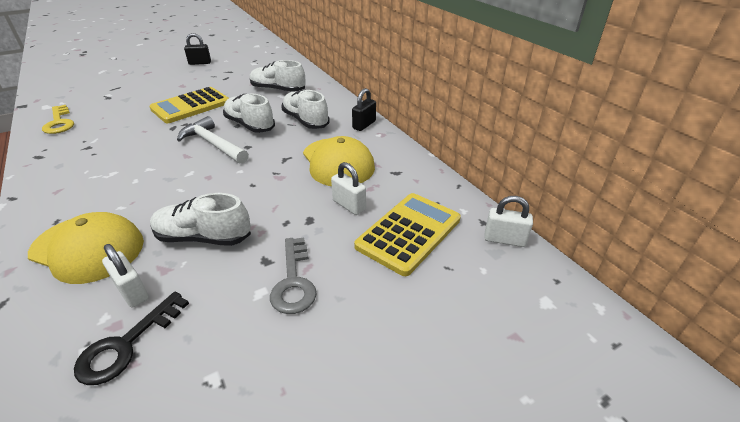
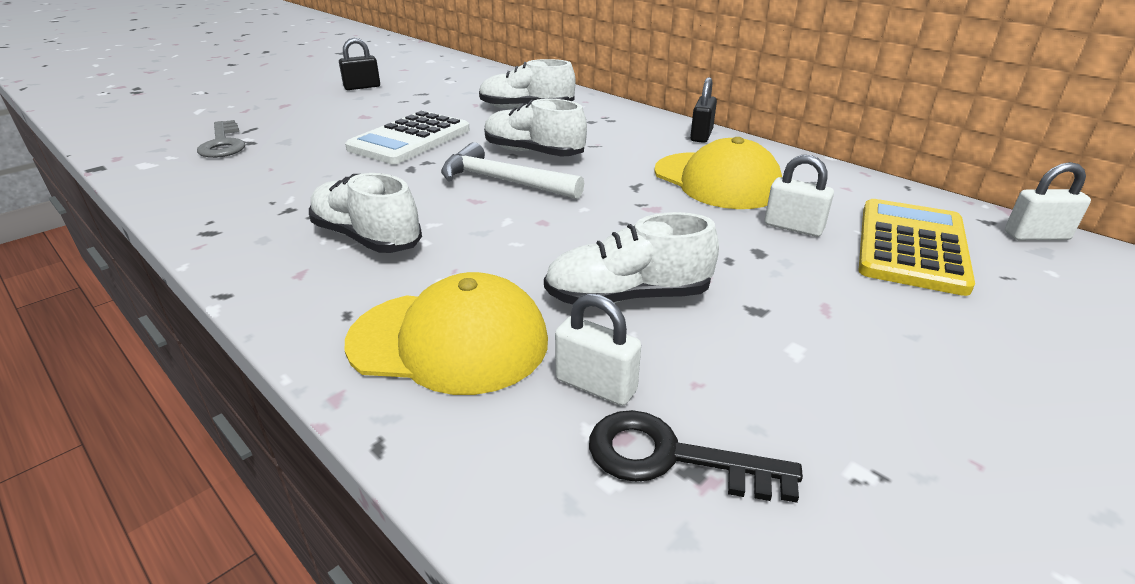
camera: 15 degrees left, 5 degrees down
(59, 123) = (197, 183): yellow key -> none
(126, 344) = (672, 458): black key -> black key turned 90 degrees clockwise
(191, 106) = (410, 139): yellow calculator -> white calculator
(293, 281) = (828, 328): grey key -> grey key (223, 144)
(305, 121) = (611, 139): white shoe -> white shoe (367, 238)

